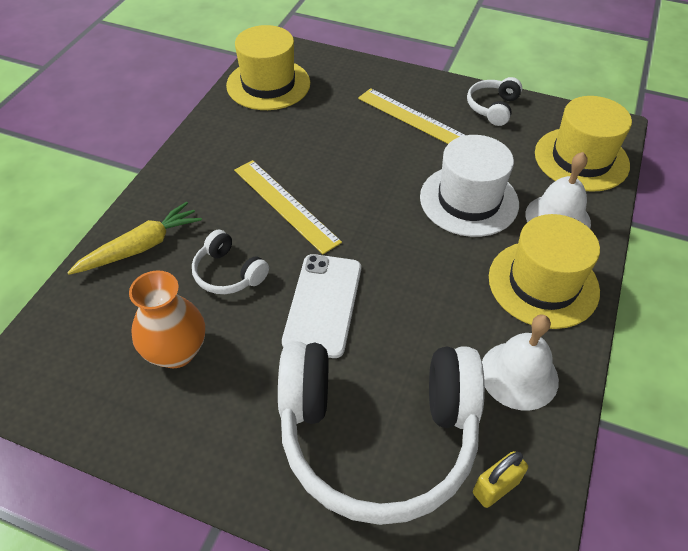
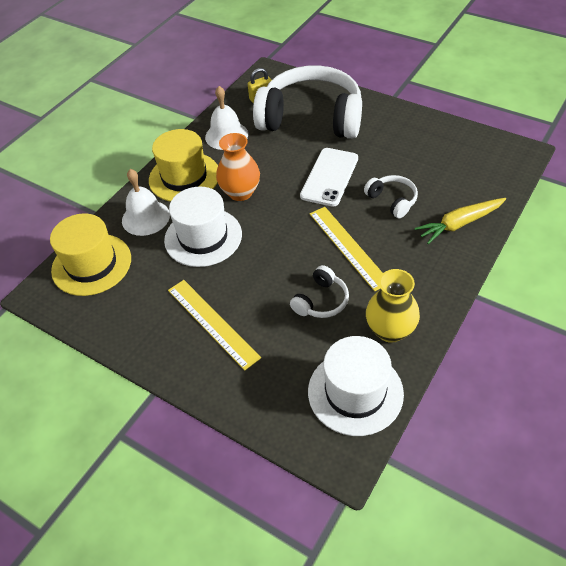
camera: 165 degrees left, 0 degrees up
(176, 351) = (422, 160): orange vase -> orange vase (240, 192)
(236, 129) = (390, 330): none -> yellow vase
(268, 84) = (355, 392): yellow hat -> white hat
(493, 108) = (131, 329): white headphones -> white headphones (321, 301)

